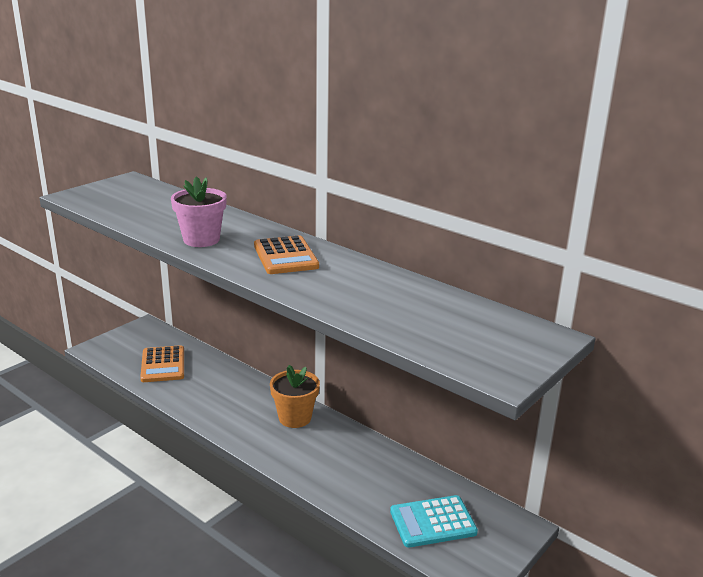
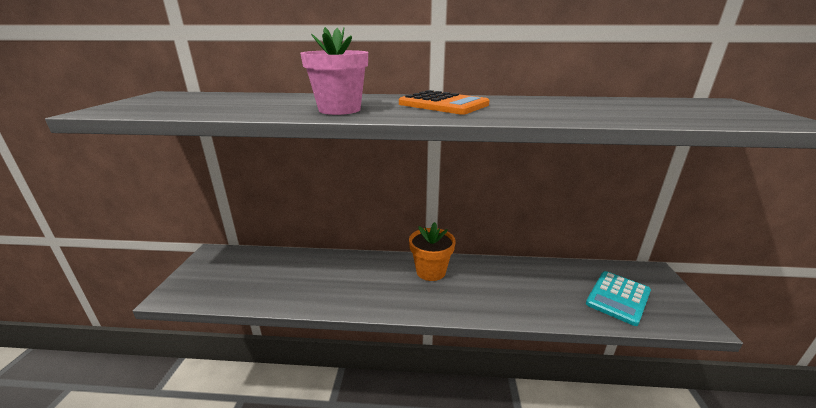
camera: 35 degrees left, 0 degrees up
(163, 365) = (266, 279): orange calculator -> none

